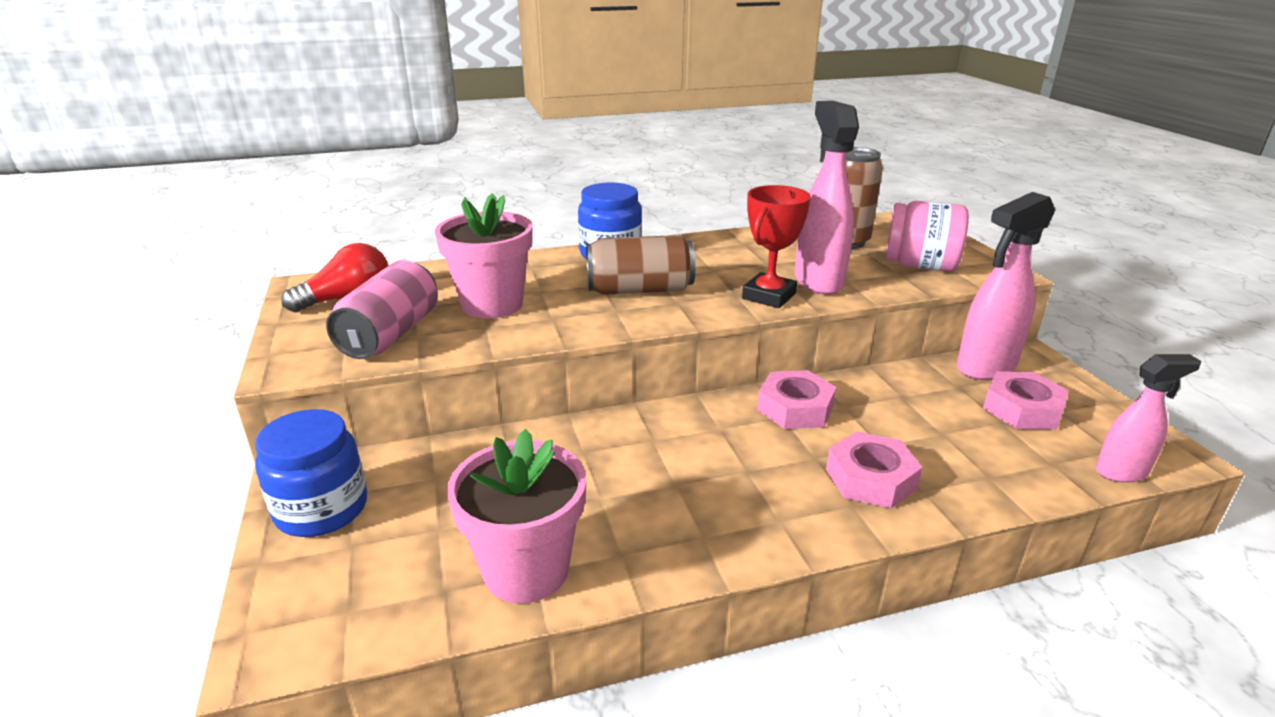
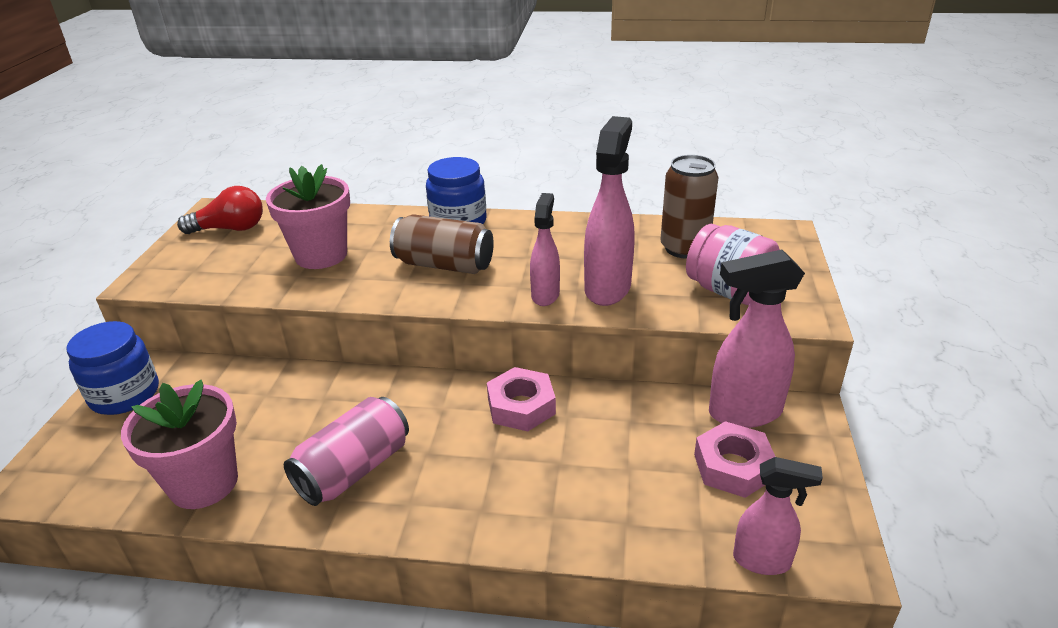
camera: 25 degrees right, 5 degrees up
(390, 334) = (229, 268): pink can -> pink can (354, 469)
(769, 296) = (545, 295): red trophy -> pink spray bottle
(870, 479) = (518, 491): pink nut -> none

